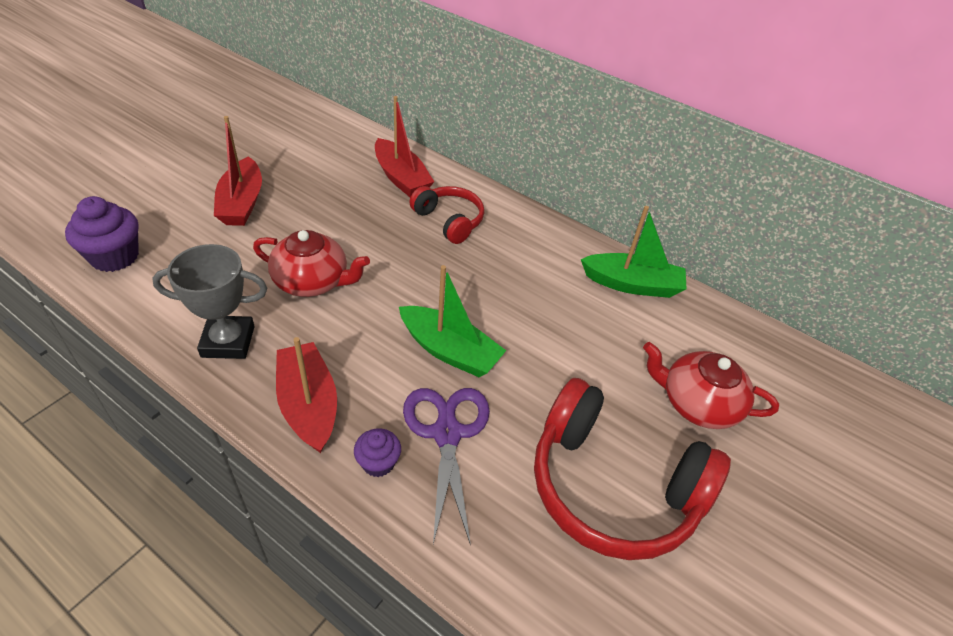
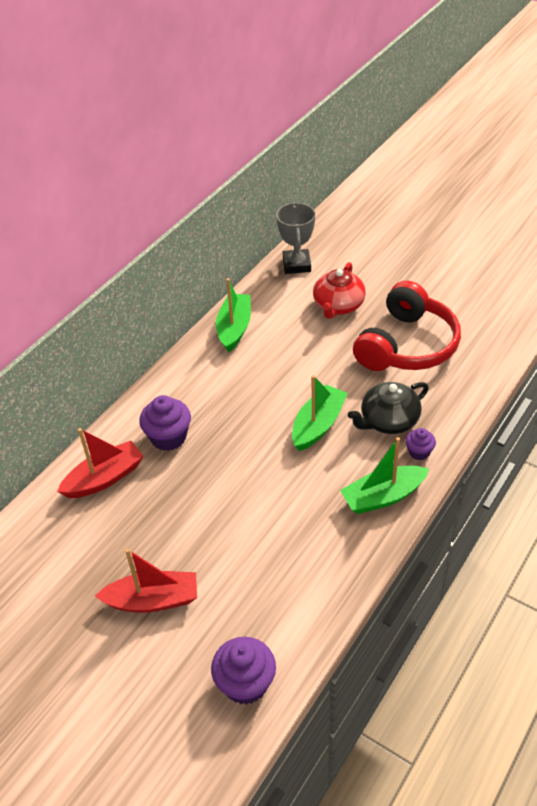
camera: 85 degrees left, 0 degrees up
(228, 341) = (334, 560): grey trophy -> grey trophy (296, 265)
(309, 405) = (383, 496): red boat -> green boat
(312, 281) = (258, 519): red teapot -> none
(447, 433) = (388, 421): purple scissors -> black teapot
(449, 221) = (168, 437): red headphones -> purple cupcake

